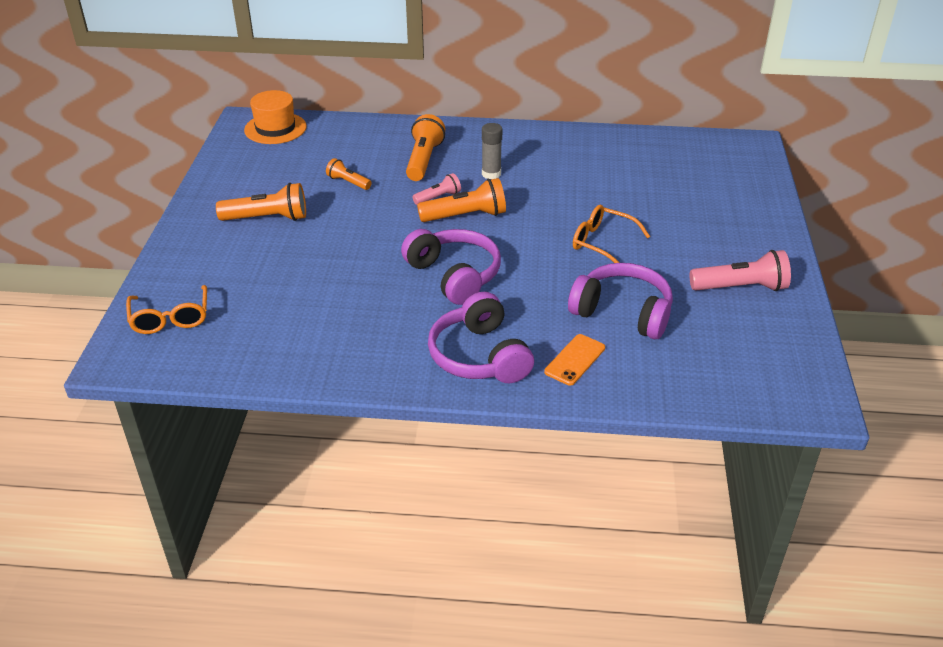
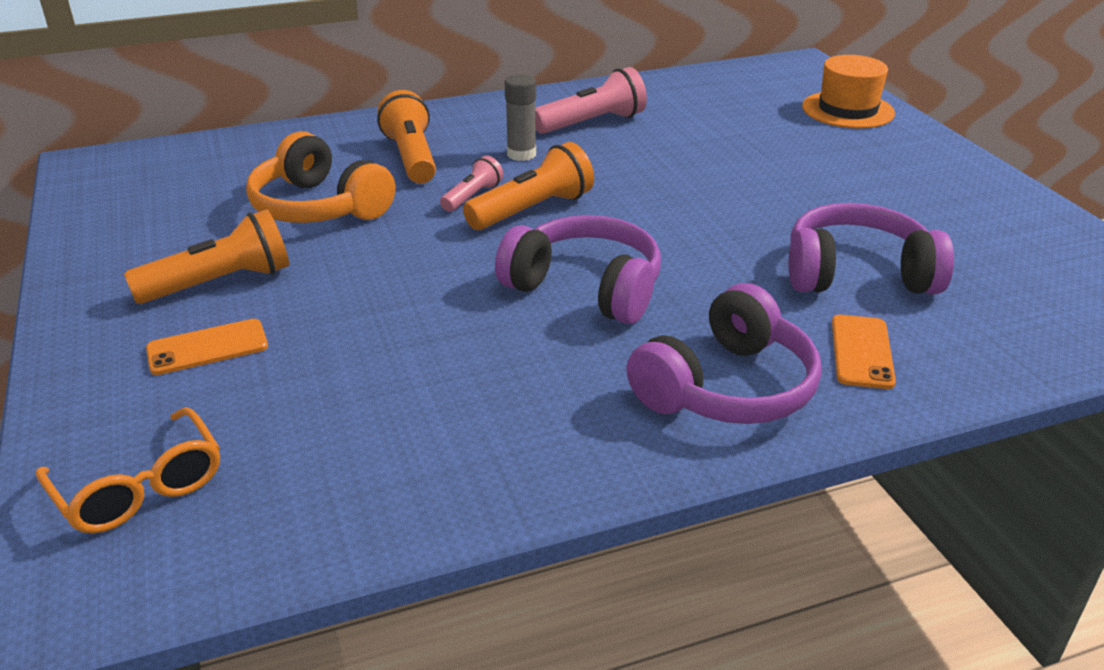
camera: 25 degrees left, 5 degrees down
(239, 255) = (207, 348): none -> orange phone
(275, 128) = (147, 164): orange hat -> orange hat (847, 110)
(348, 182) = (319, 207): orange flashlight -> orange headphones
(479, 356) = (727, 387): purple headphones -> purple headphones turned 90 degrees counterclockwise
(602, 243) = (744, 199): orange glasses -> none
(740, 287) = (960, 208): pink flashlight -> pink flashlight (592, 123)

